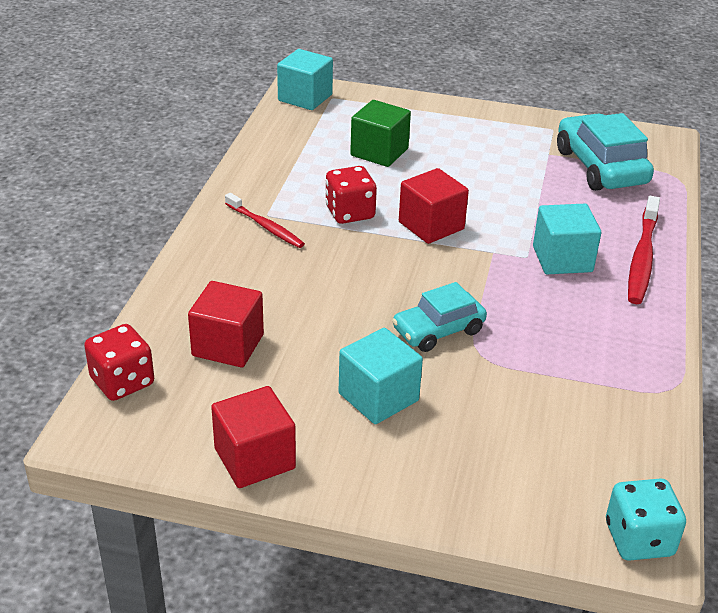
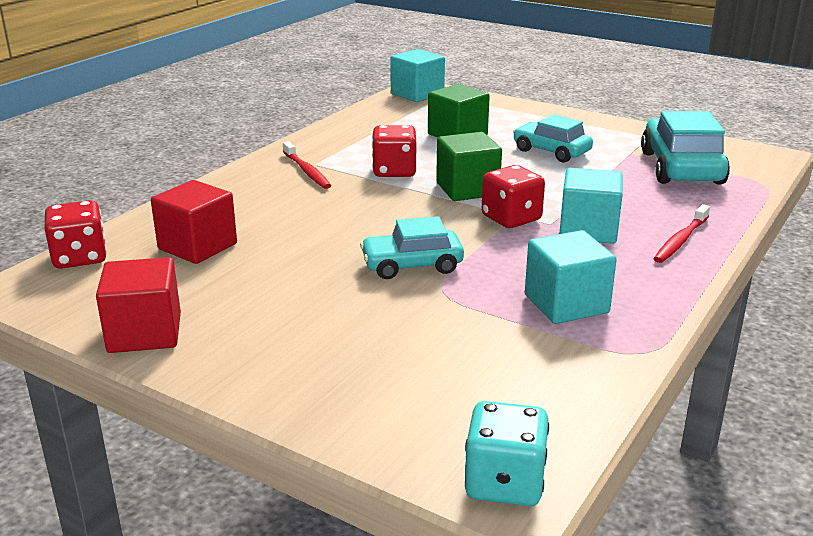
camera: 20 degrees right, 10 degrees down
(378, 397) = (307, 306): turquoise cube -> turquoise cube (566, 304)
(431, 226) = (467, 189): red cube -> green cube
(478, 163) = (551, 151): none -> turquoise car
(490, 256) = (511, 218): none -> red dice
(642, 258) = (680, 240): red toothbrush -> red toothbrush, size x0.66

